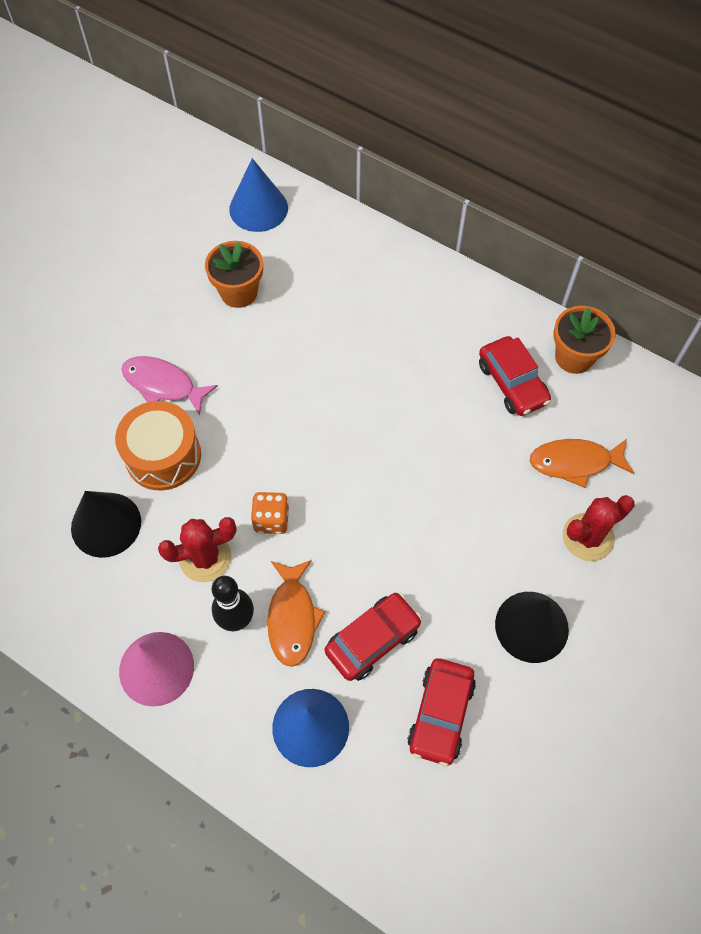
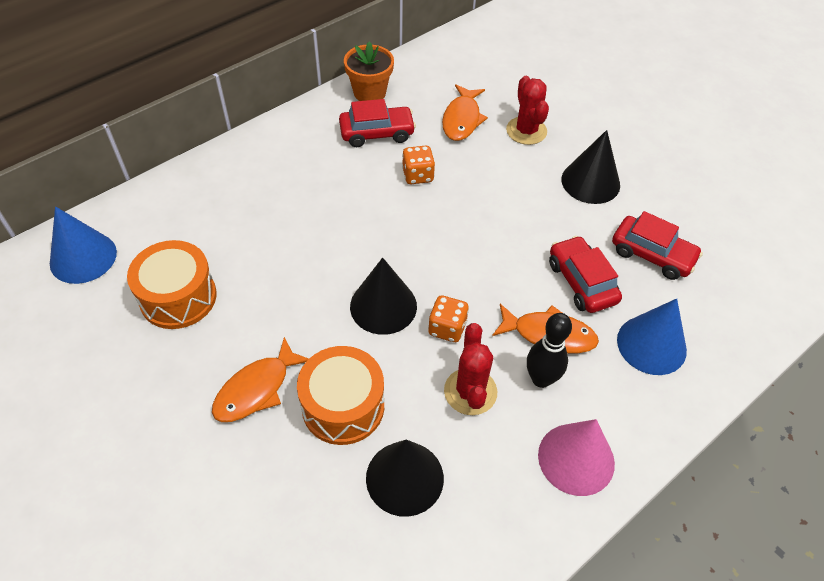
camera: 75 degrees left, 10 degrees down
(163, 384) = (256, 389): pink fish -> orange fish
(239, 292) = (178, 297): orange flower pot -> orange drum
(280, 456) = (383, 306): none -> black cone
(465, 440) = (418, 175): none -> orange dice

